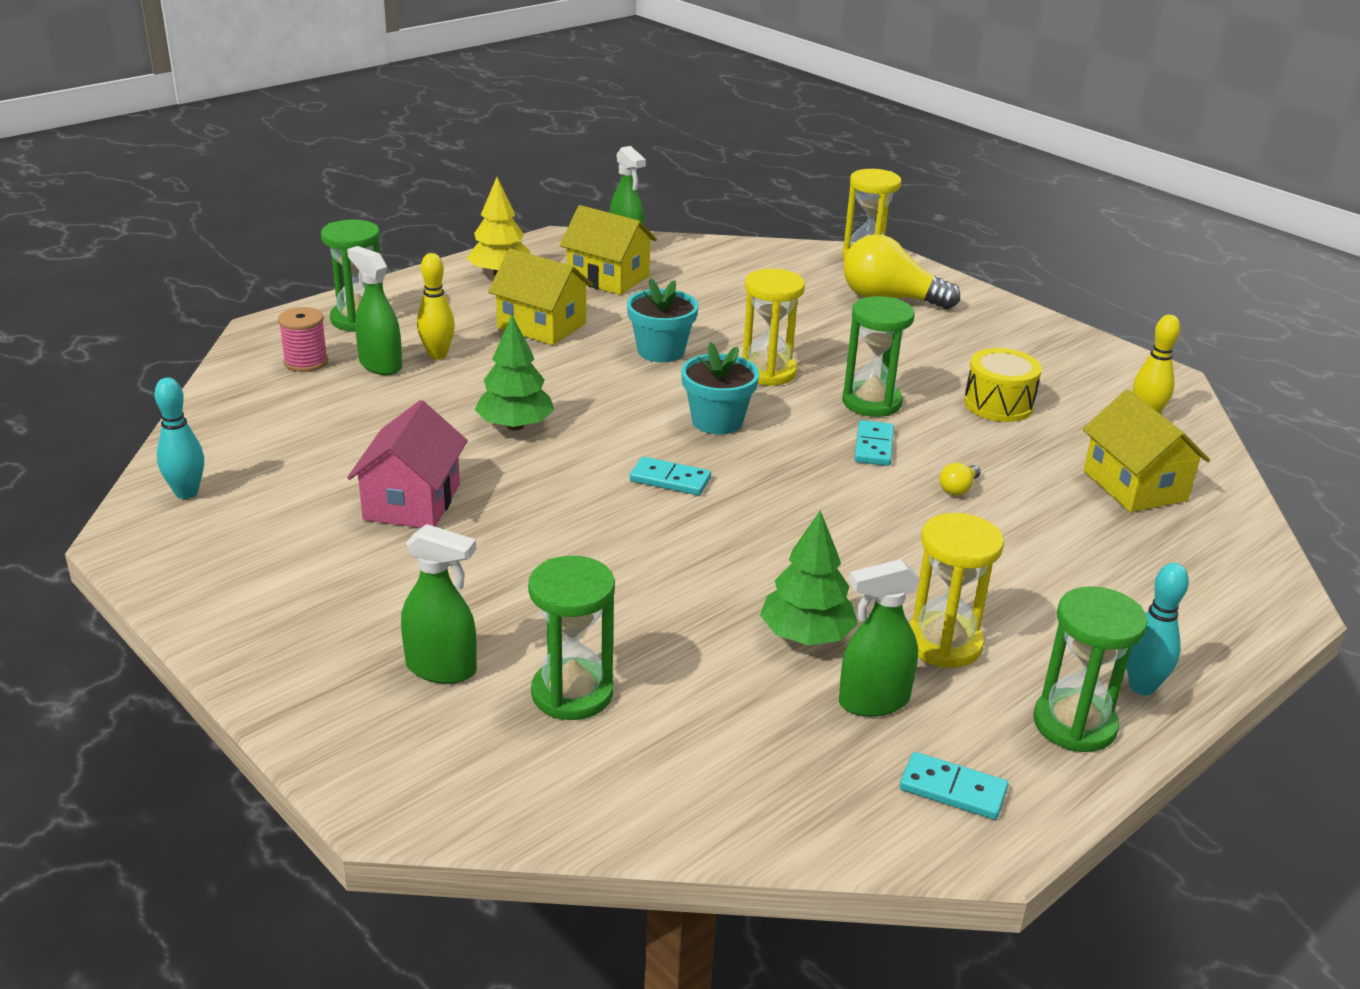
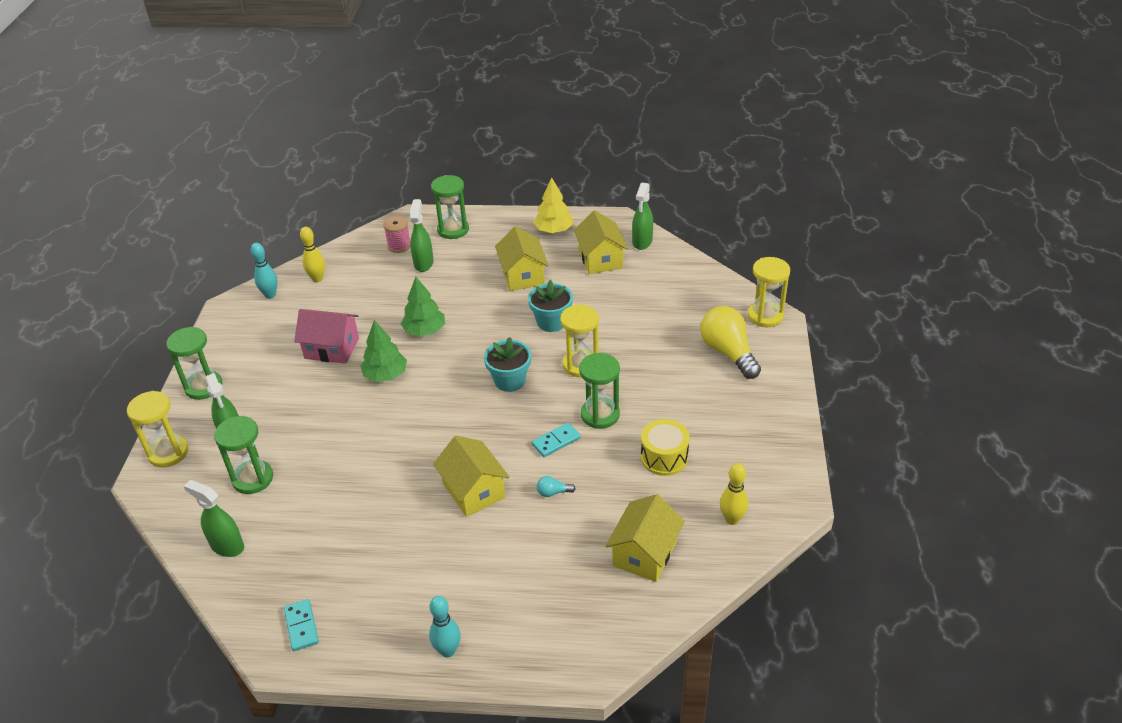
camera: 50 degrees right, 10 degrees up
(412, 502) = (332, 348): pink house -> pink house turned 45 degrees clockwise
(437, 355) = (454, 270): yellow bowling pin -> yellow bowling pin (317, 279)
(670, 479) = (439, 401): turquoise domino -> none
(806, 636) = (364, 517): green tree -> green tree (385, 375)
(873, 701) = (338, 566): green spray bottle -> green spray bottle (227, 546)
(877, 535) = (474, 490): none -> yellow house
(943, 643) = (407, 563): yellow hourglass -> yellow hourglass (168, 453)
(958, 489) = (553, 492): yellow light bulb -> turquoise light bulb
(1074, 724) = (391, 641): green hourglass -> green hourglass (203, 387)

